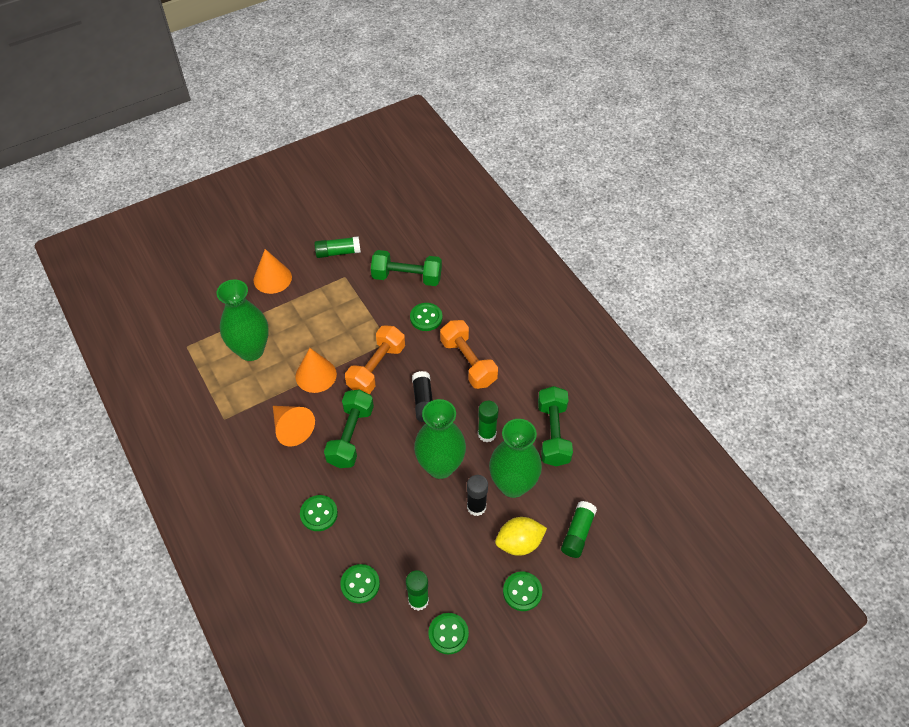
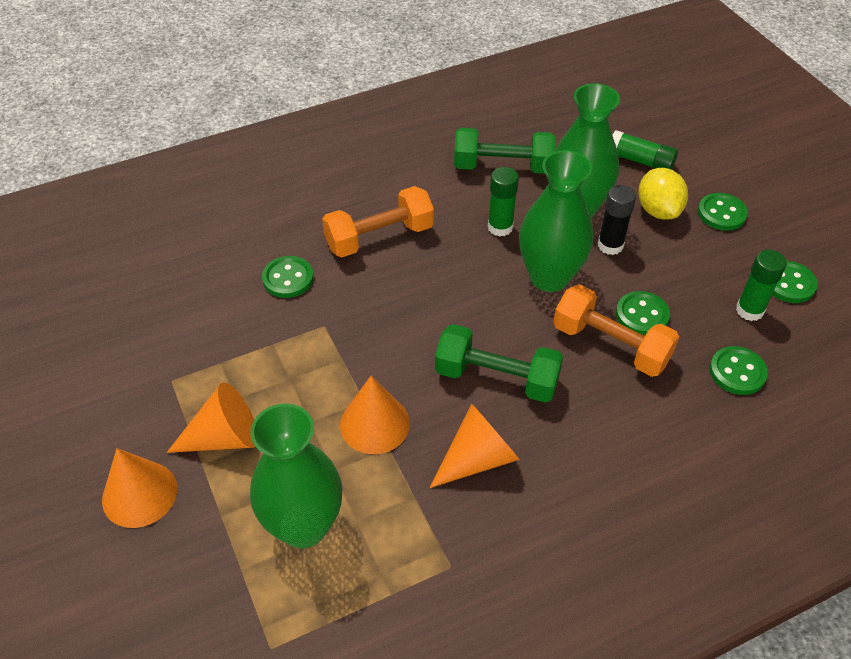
camera: 85 degrees left, 5 degrees down
(306, 307) = (224, 437): none -> orange cone
(319, 514) = (632, 420): green button -> green button (642, 315)
(338, 252) = (112, 389): green glue stick -> none
(376, 368) = (373, 342): orange dumbbell -> orange dumbbell (610, 345)
(407, 277) = (199, 297): green dumbbell -> none
(423, 401) = (441, 289): black glue stick -> none

